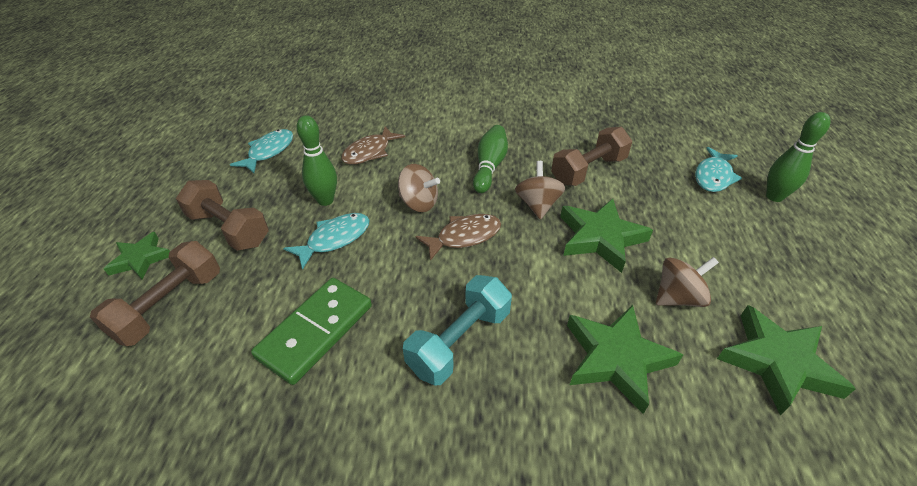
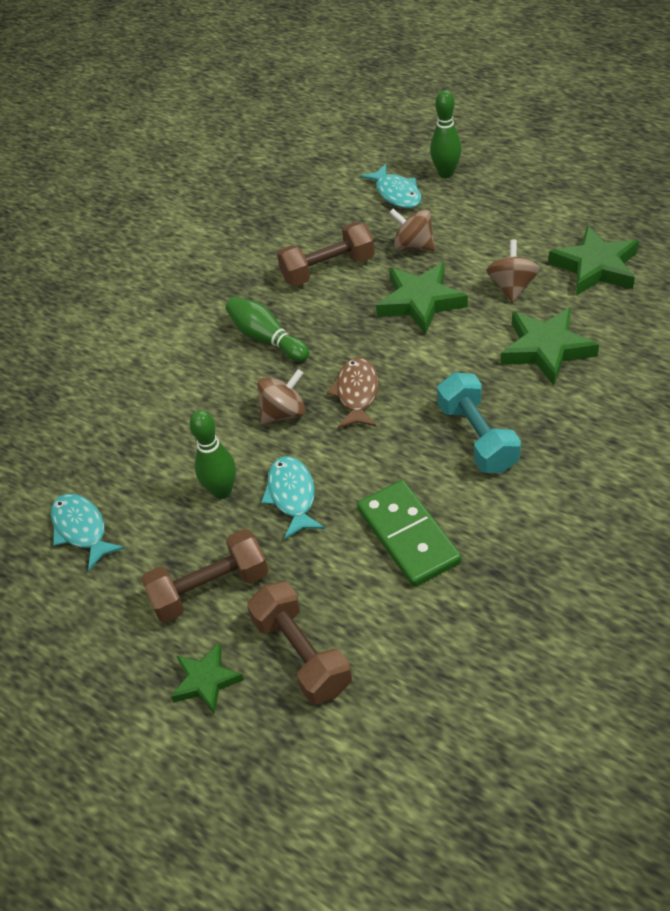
camera: 55 degrees left, 5 degrees up
(369, 152) = (161, 431): brown fish -> none
(537, 205) = (350, 325): brown spinning top -> brown spinning top (413, 246)
(588, 170) = (328, 269): brown dumbbell -> brown dumbbell turned 75 degrees clockwise

